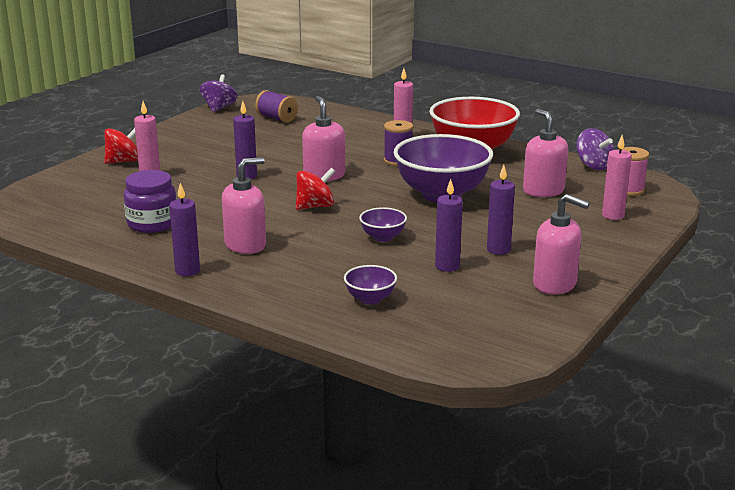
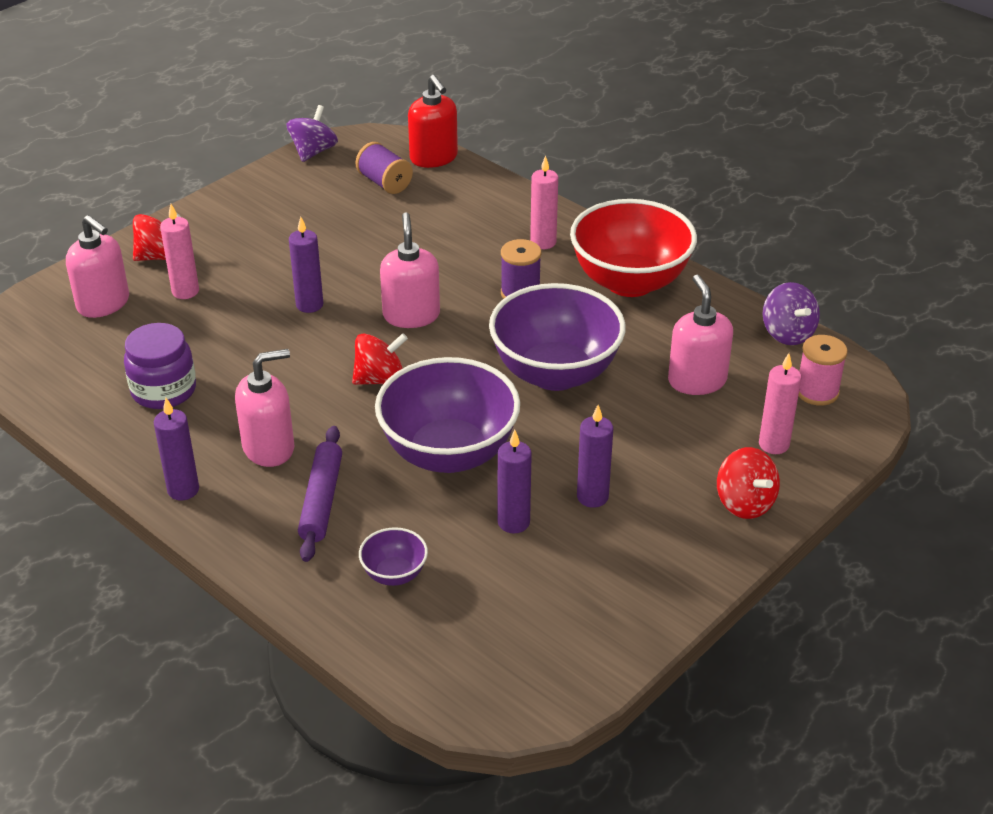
camera: 10 degrees right, 15 degrees up
(297, 267) = (321, 500): none -> purple rolling pin
(307, 106) = (434, 158): none -> red soap dispenser
(383, 237) = (449, 453): purple bowl -> purple bowl, size x2.25
(555, 284) = (642, 576): pink soap dispenser -> pink soap dispenser (103, 304)
(608, 244) = (744, 503): none -> red spinning top

